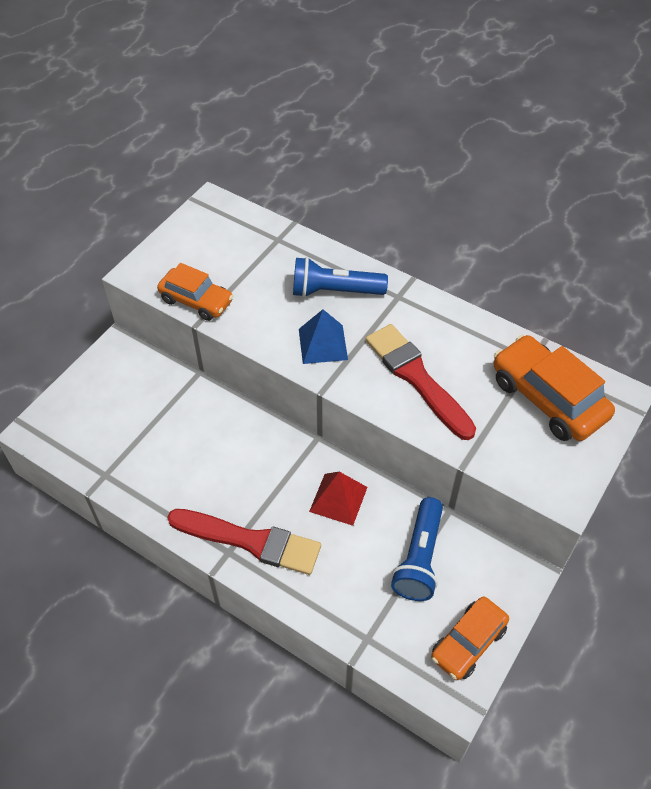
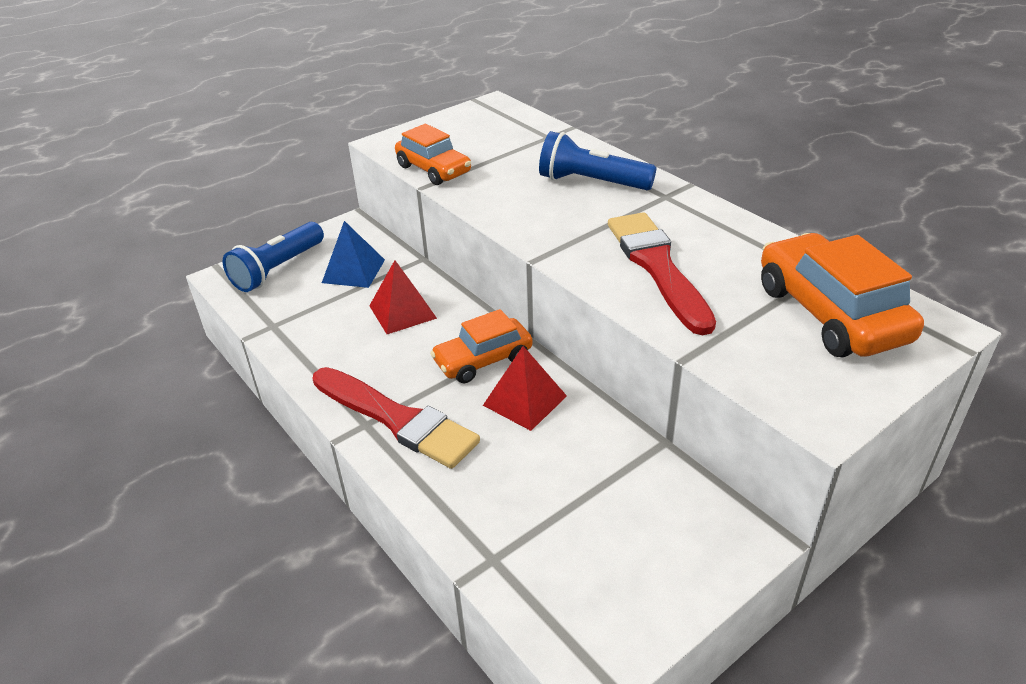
camera: 20 degrees right, 15 degrees down
(208, 434) = (402, 312): none -> red pyramid
(323, 344) = (555, 222): blue pyramid -> blue pyramid (353, 271)
(419, 558) = (604, 485): blue flashlight -> blue flashlight (278, 269)
(468, 642) = (635, 601): orange car -> orange car (483, 360)

